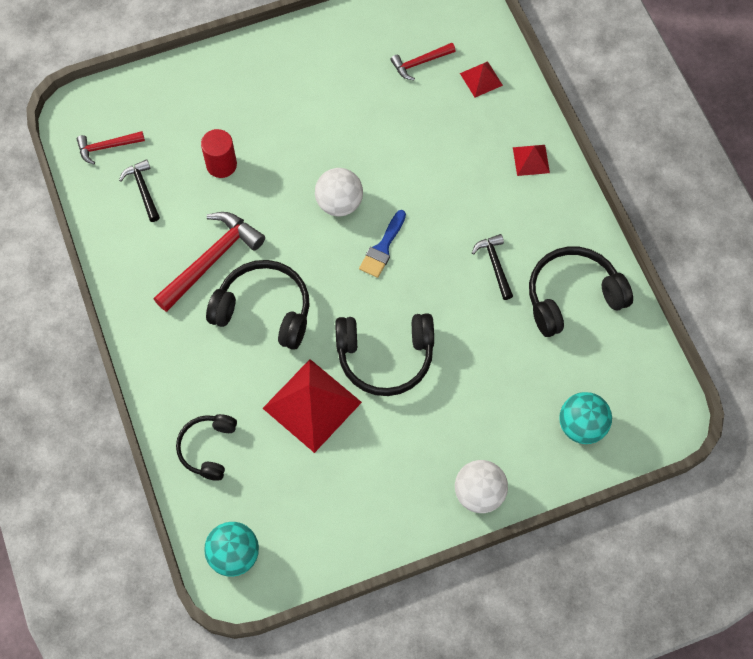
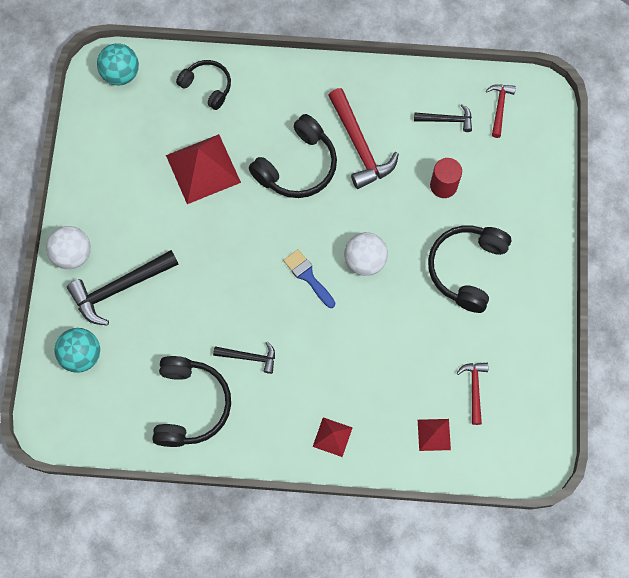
camera: 115 degrees right, 5 degrees up
(385, 357) = (214, 237): black headphones -> black headphones (466, 269)
(490, 424) = (120, 288): none -> black hammer

